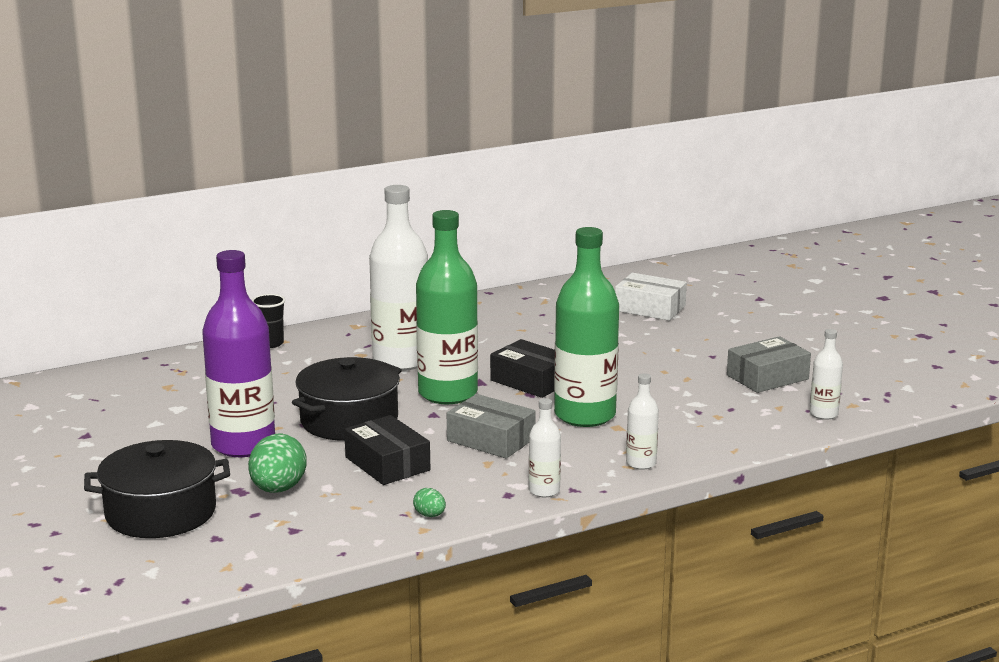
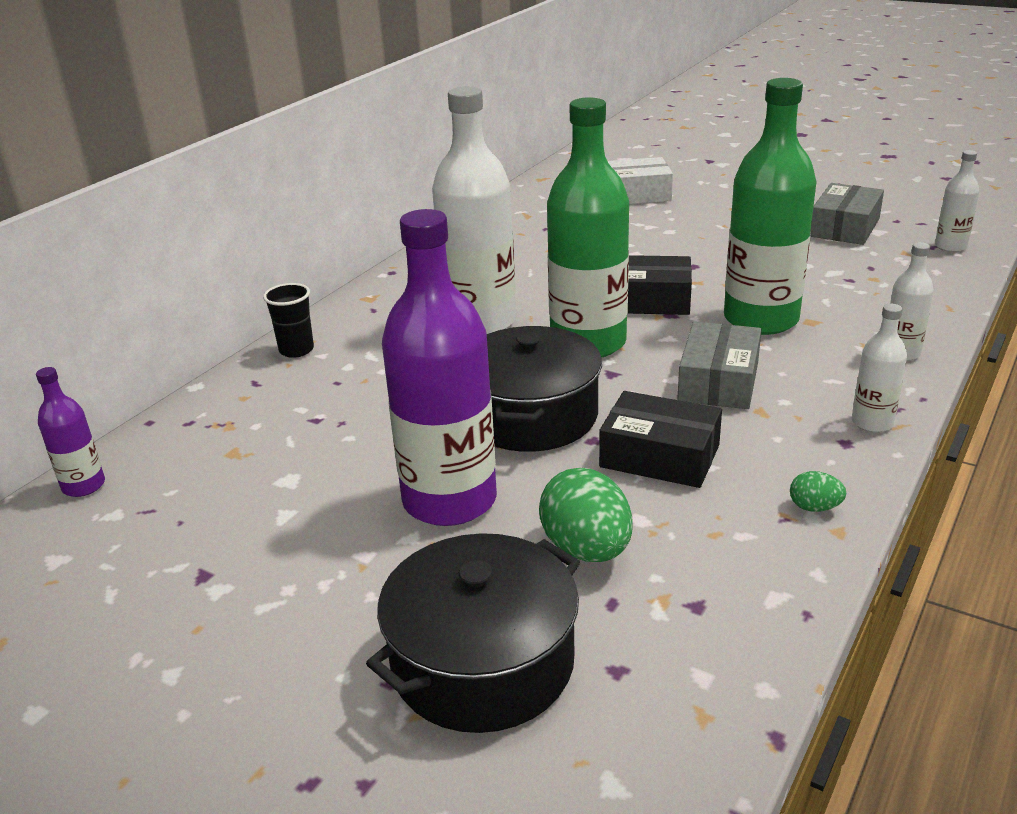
camera: 30 degrees left, 10 degrees up
(78, 378) = (83, 486): none -> purple bottle
(491, 439) = (718, 381): grey box -> grey box turned 75 degrees counterclockwise

